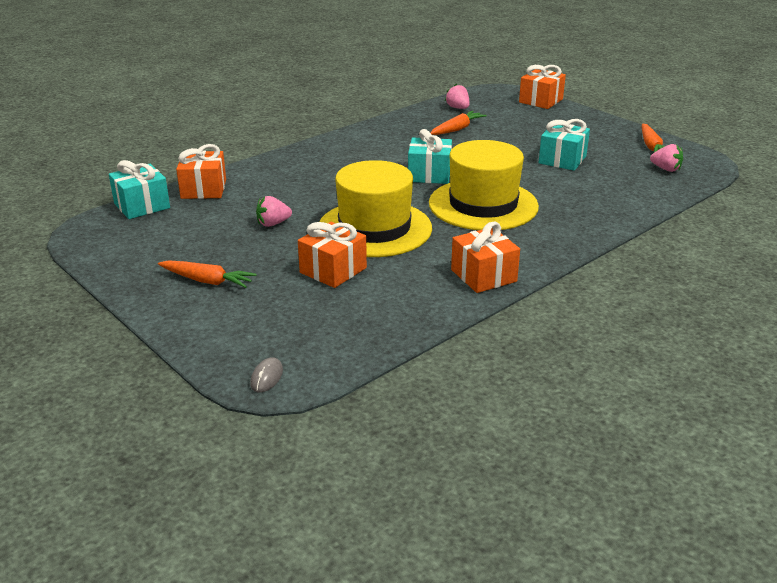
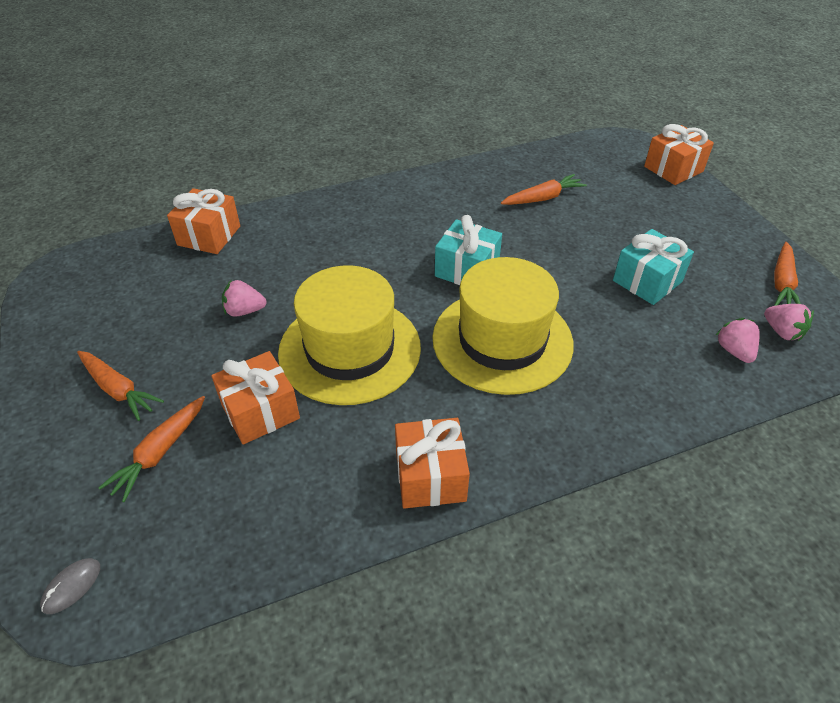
camera: 20 degrees right, 15 degrees up
(142, 206) = (133, 247): turquoise gift -> none
(273, 304) = (160, 452): none -> orange carrot
(458, 108) = (563, 162): pink strawberry -> pink strawberry (734, 351)

